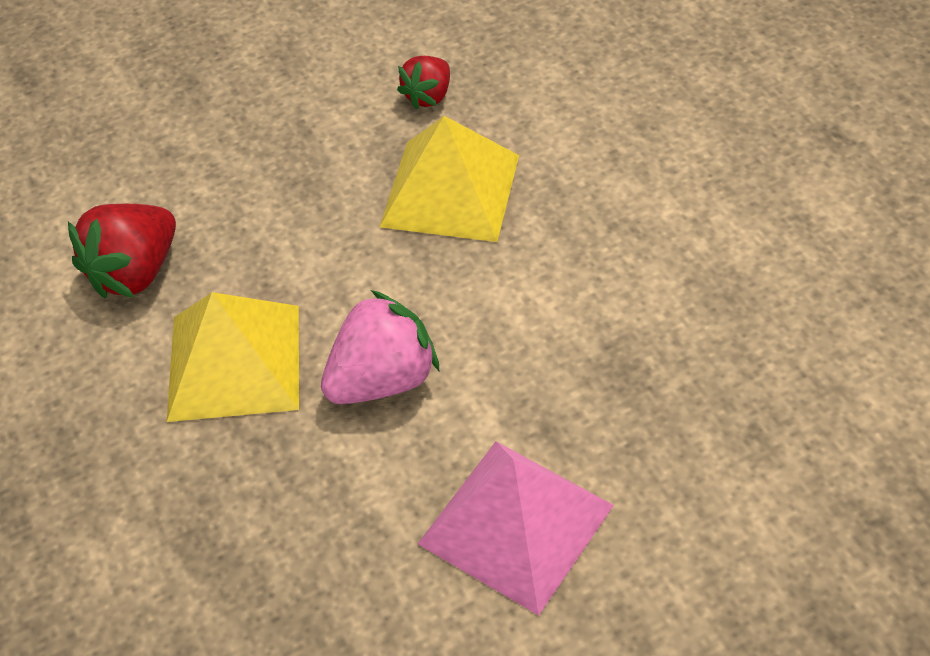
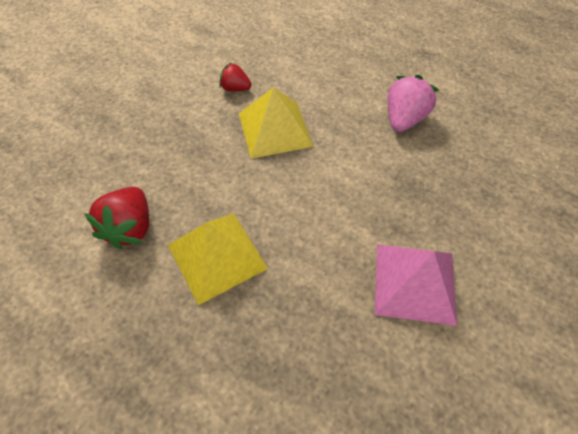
camera: 30 degrees left, 5 degrees up
(383, 379) = (301, 235): pink strawberry -> pink strawberry (404, 119)
(428, 96) = (235, 88): red strawberry -> red strawberry turned 105 degrees clockwise

